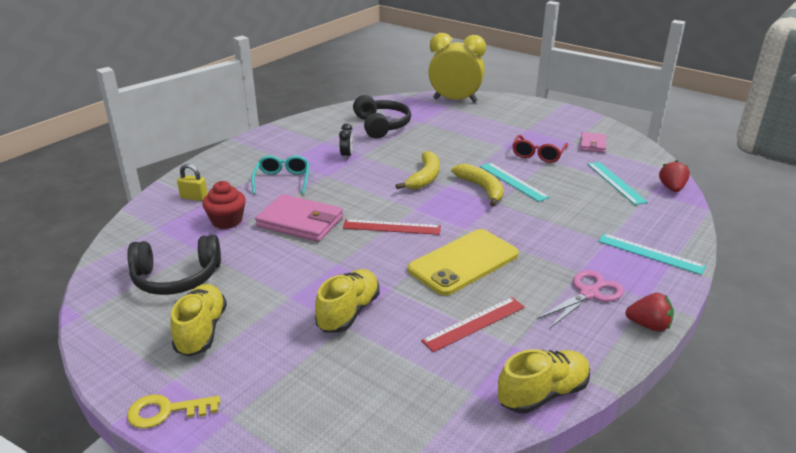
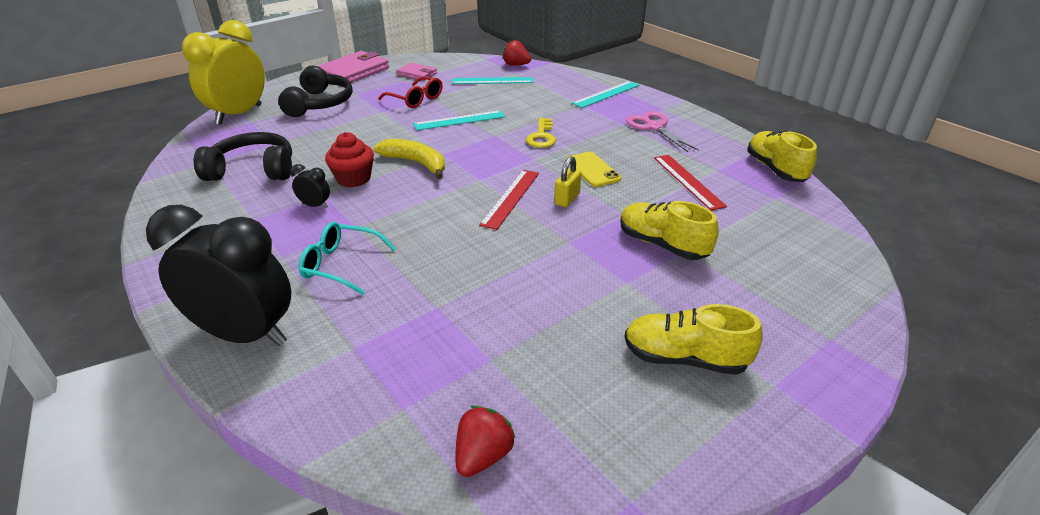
camera: 75 degrees left, 5 degrees up
(165, 411) = (831, 392): yellow key -> yellow key (541, 137)
(176, 278) = (559, 382): black headphones -> black headphones (320, 104)
(194, 197) = (327, 360): yellow padlock -> yellow padlock (567, 199)
(213, 170) = (245, 334): none -> black clock
(227, 221) = (426, 325): red cupcake -> red cupcake (353, 179)
(300, 222) = (465, 259): pink wallet -> pink wallet (354, 71)
(463, 262) = (592, 169): yellow phone -> yellow phone, size x0.56
(481, 189) = (462, 137): yellow banana -> none
(648, 325) = (697, 116): red strawberry -> red strawberry (483, 455)

